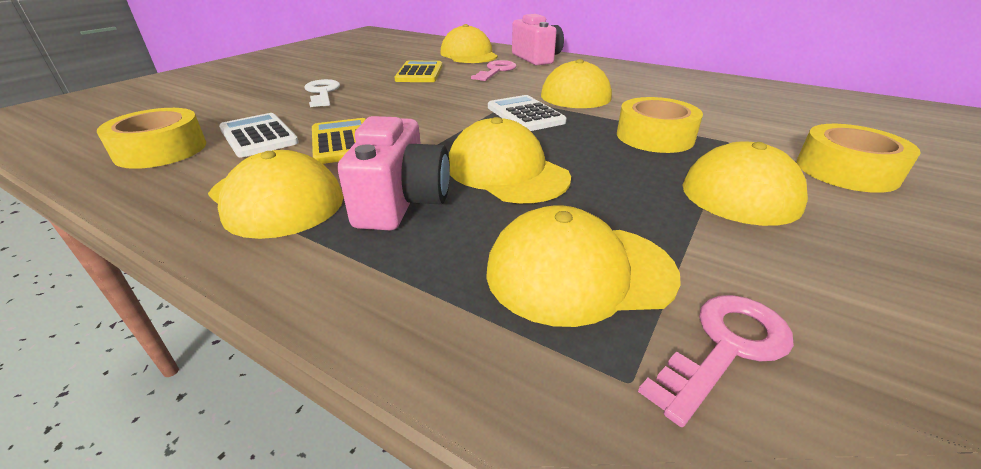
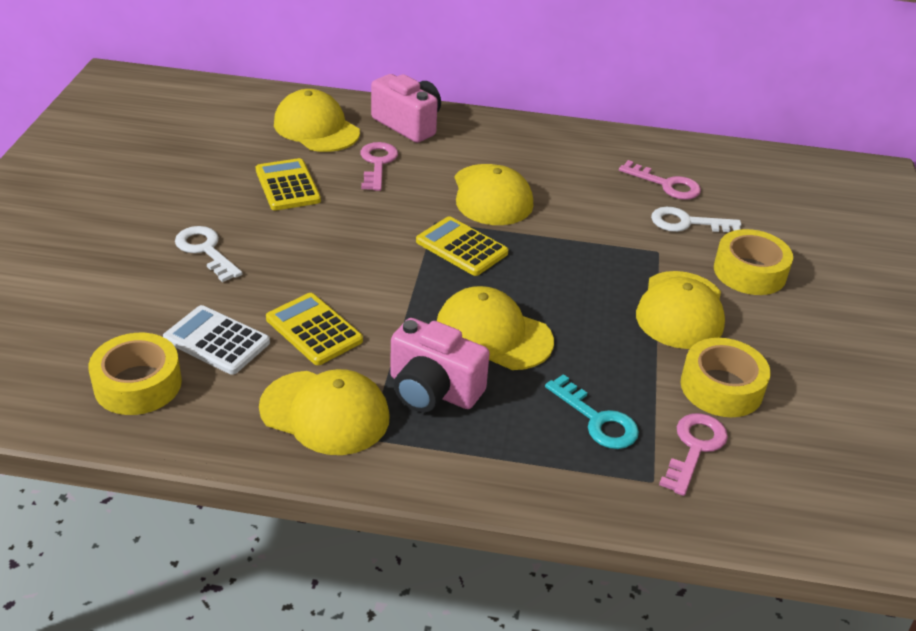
camera: 25 degrees left, 5 degrees up
(402, 202) = (433, 390): pink camera -> pink camera turned 135 degrees clockwise
(525, 115) = (461, 247): white calculator -> yellow calculator
(579, 272) = (597, 420): yellow cap -> turquoise key
(655, 137) = (595, 258): yellow tape -> yellow tape (721, 387)
(751, 104) = (666, 184): none -> pink key
(769, 128) = (687, 223): none -> white key

